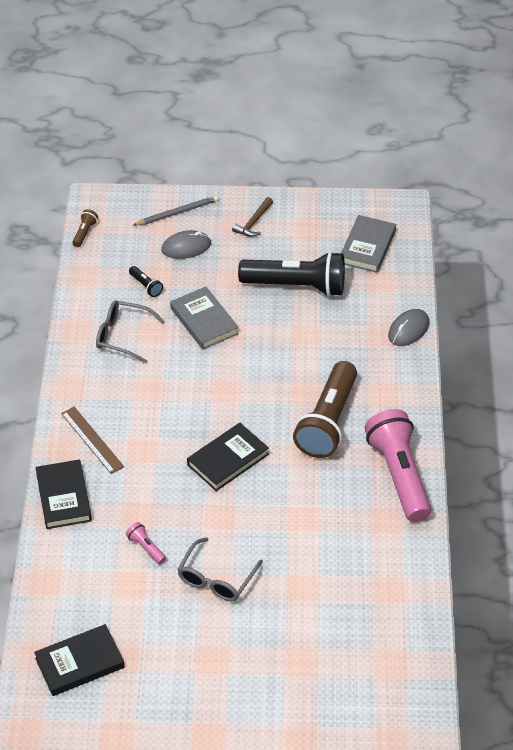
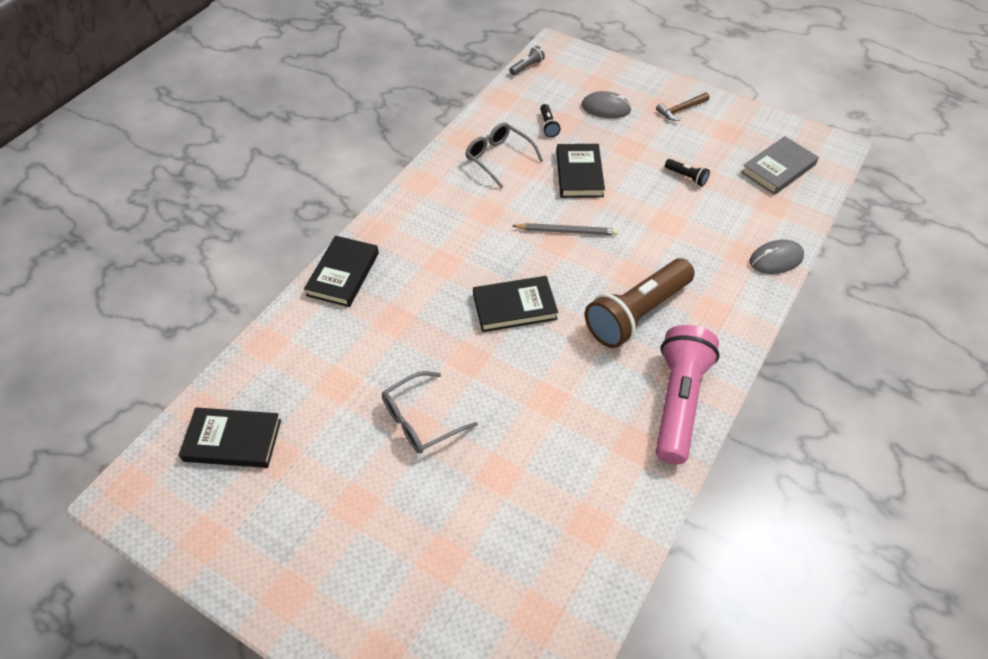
camera: 30 degrees right, 5 degrees up
(84, 233) = (527, 67): brown flashlight -> grey flashlight
(92, 440) = (406, 235): brown ruler -> none
(146, 548) = (378, 356): pink flashlight -> none
(177, 212) = (617, 79): grey pencil -> grey pencil (567, 231)
(204, 321) = (579, 174): grey book -> black book
(297, 286) = (686, 177): black flashlight -> black flashlight, size x0.40

